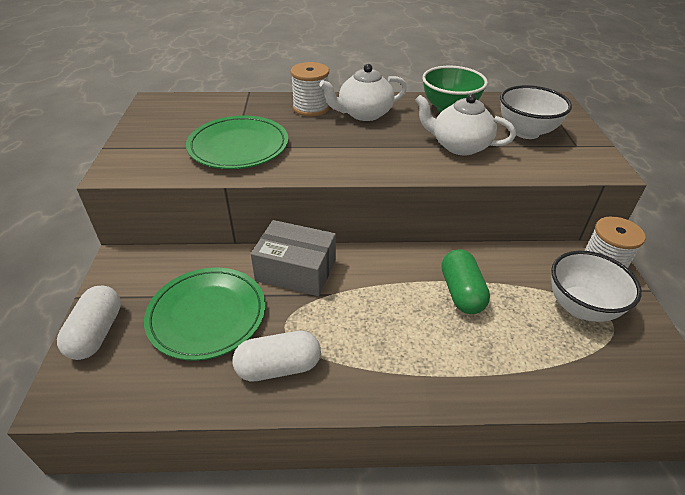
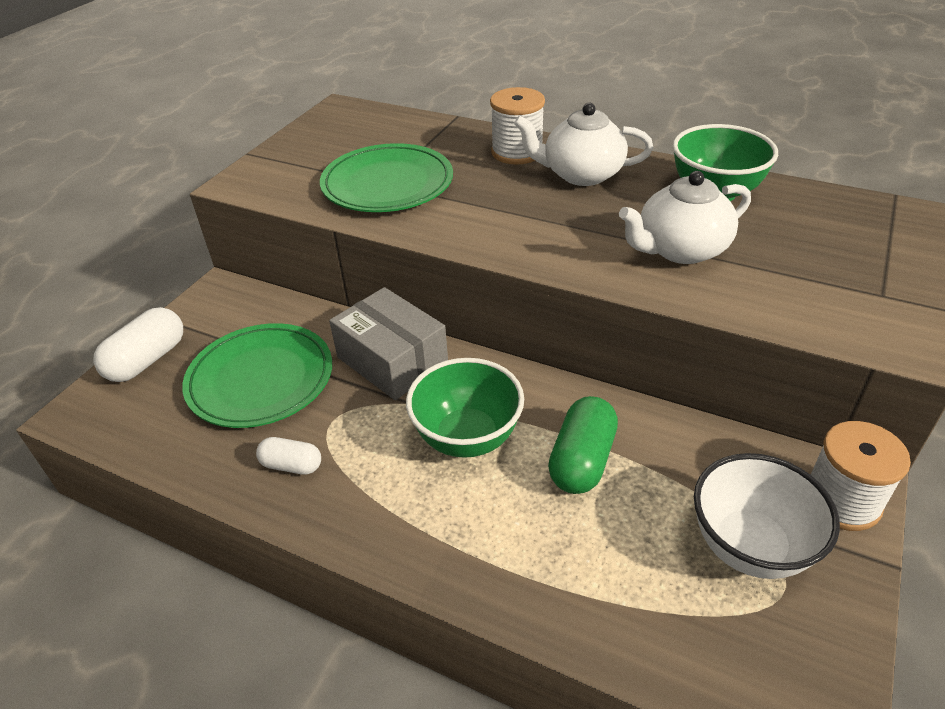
camera: 30 degrees right, 0 degrees up
(278, 367) = (291, 465): white capsule -> white capsule, size x0.60
(384, 303) = (467, 437): none -> green bowl
(459, 146) = (680, 250): white teapot -> white teapot turned 75 degrees counterclockwise
(526, 132) = (811, 254): white bowl -> none

